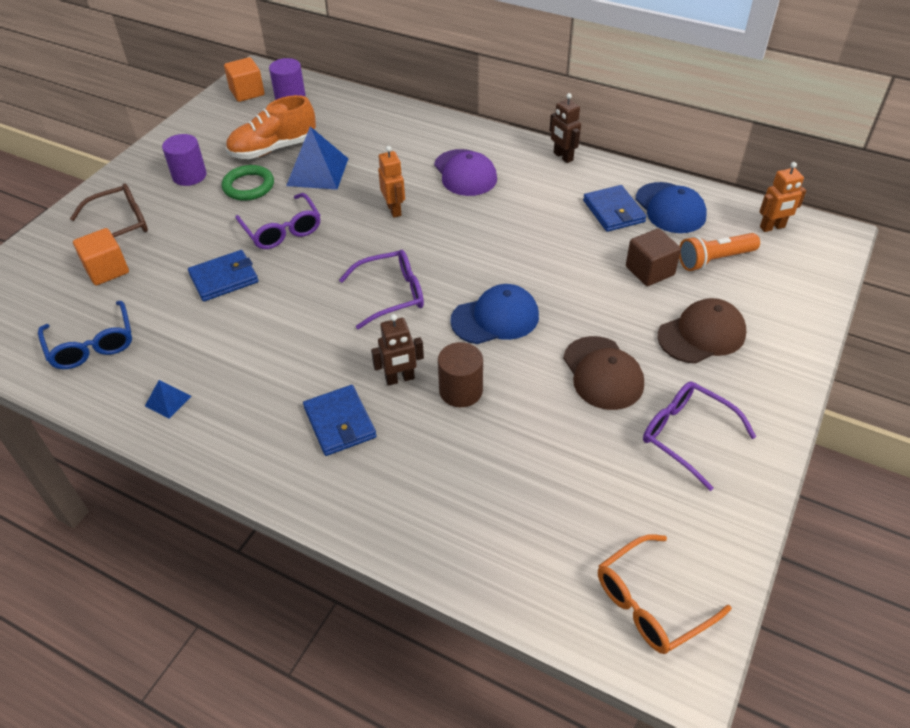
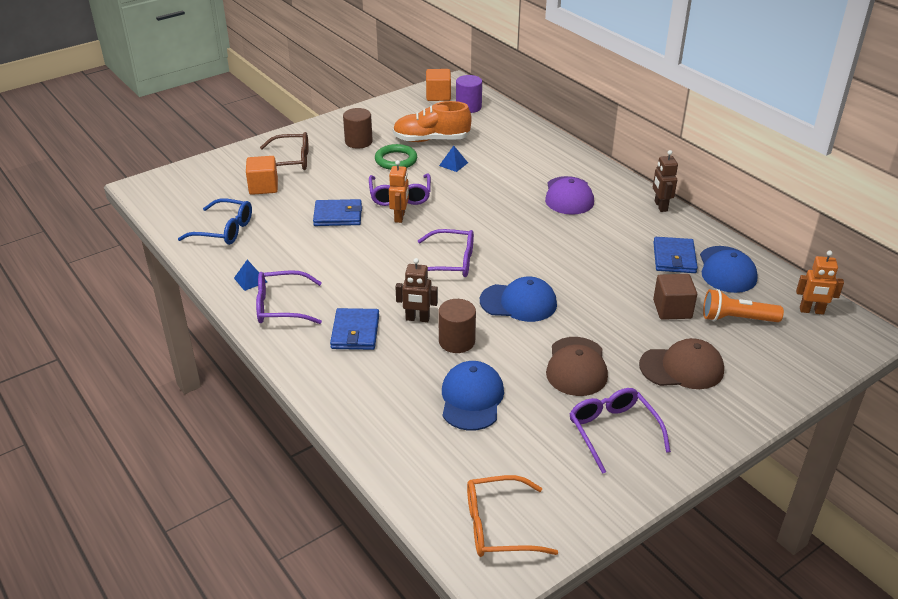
camera: 25 degrees right, 10 degrees down
(92, 345) = (224, 230): blue glasses -> blue glasses turned 75 degrees counterclockwise
(189, 176) = (358, 142): purple cylinder -> brown cylinder
(229, 423) = (281, 306): none -> purple glasses
(317, 172) = (453, 164): blue pyramid -> blue pyramid, size x0.49
(394, 210) = (493, 206): orange robot -> orange robot (400, 217)
(522, 456) = (472, 398): none -> blue cap

